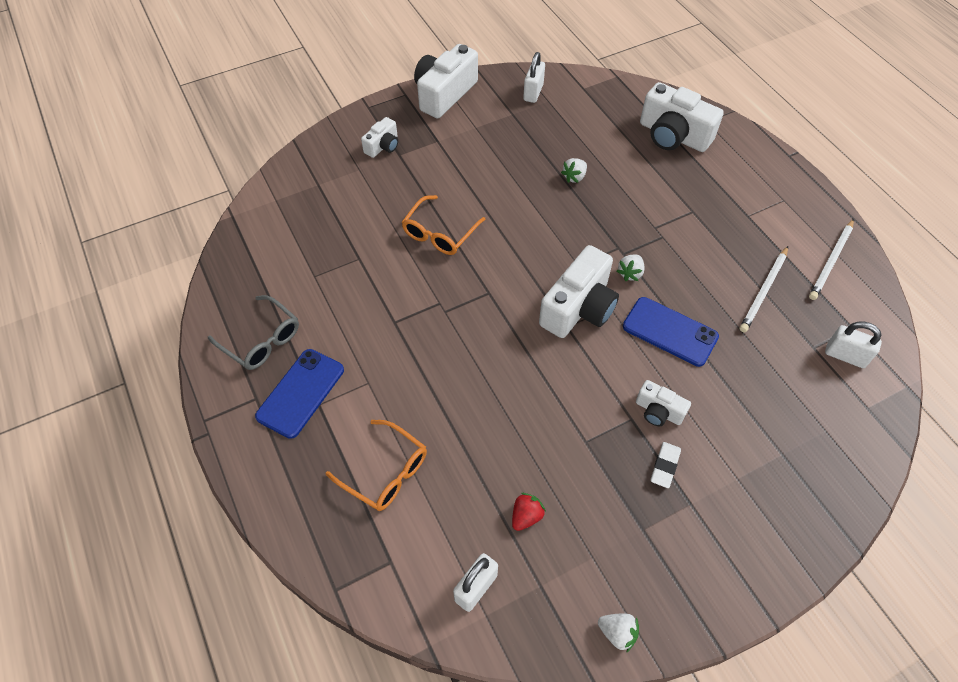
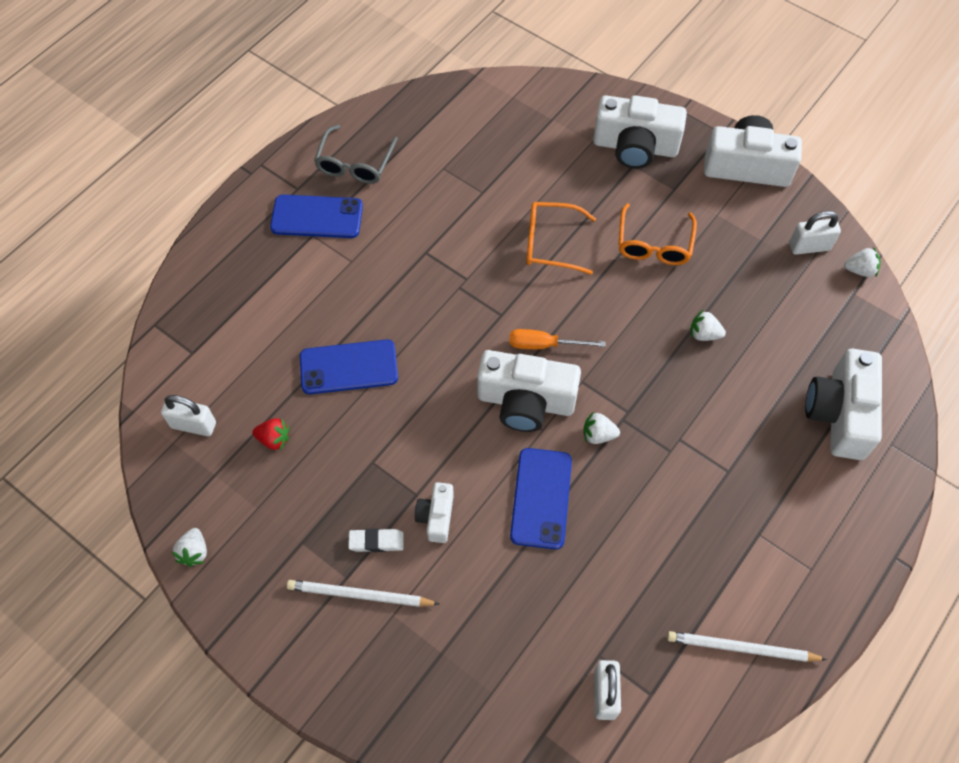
camera: 65 degrees right, 5 degrees up
(383, 146) = (635, 147): white camera -> white camera, size x1.91
(386, 472) = (270, 314): orange glasses -> orange glasses (654, 244)
(480, 425) = (348, 367): none -> blue phone
(533, 275) = (544, 345): none -> orange screwdriver
(567, 77) = (860, 270): none -> white strawberry
(764, 291) = (651, 581): white pencil -> white pencil (360, 595)

